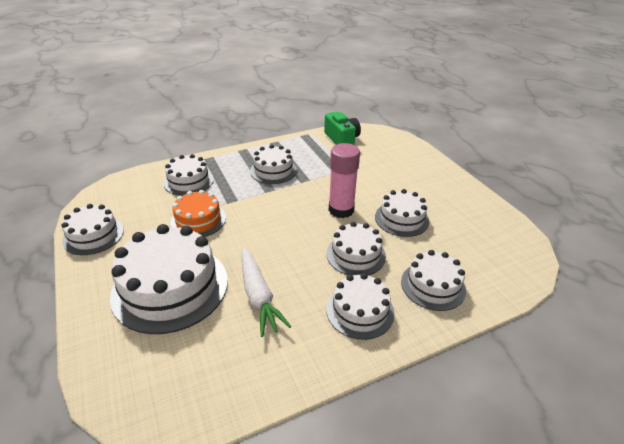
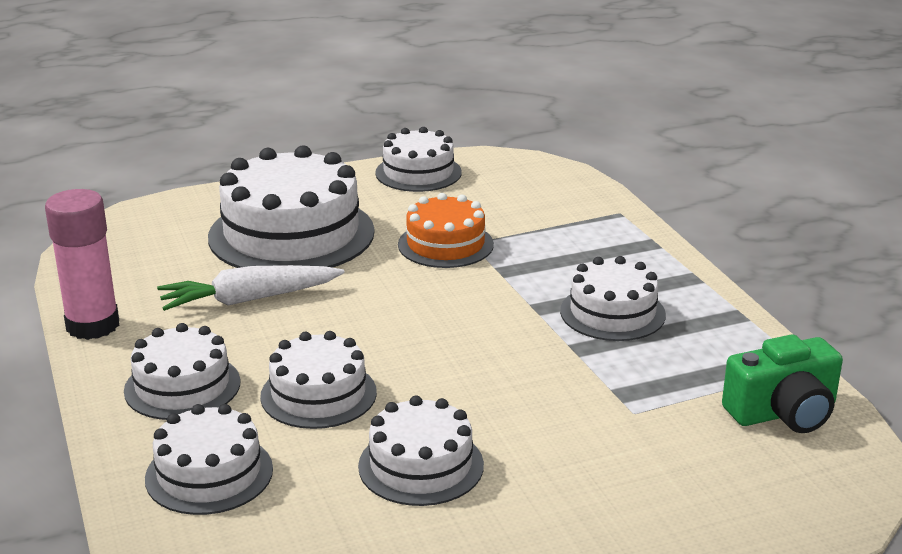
camera: 95 degrees right, 10 degrees down
(188, 181) = (566, 229): white cake -> none
(341, 210) = (462, 388): pink glue stick -> pink glue stick (93, 325)

